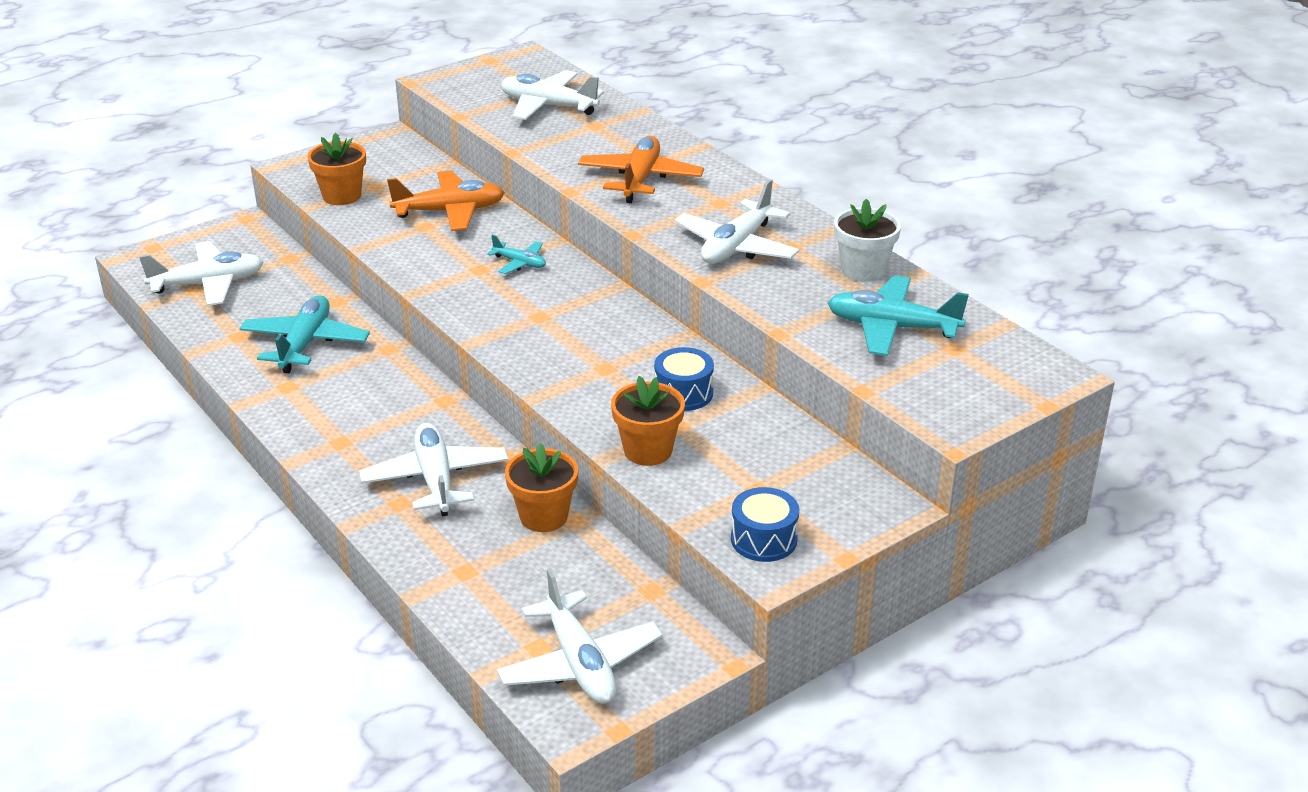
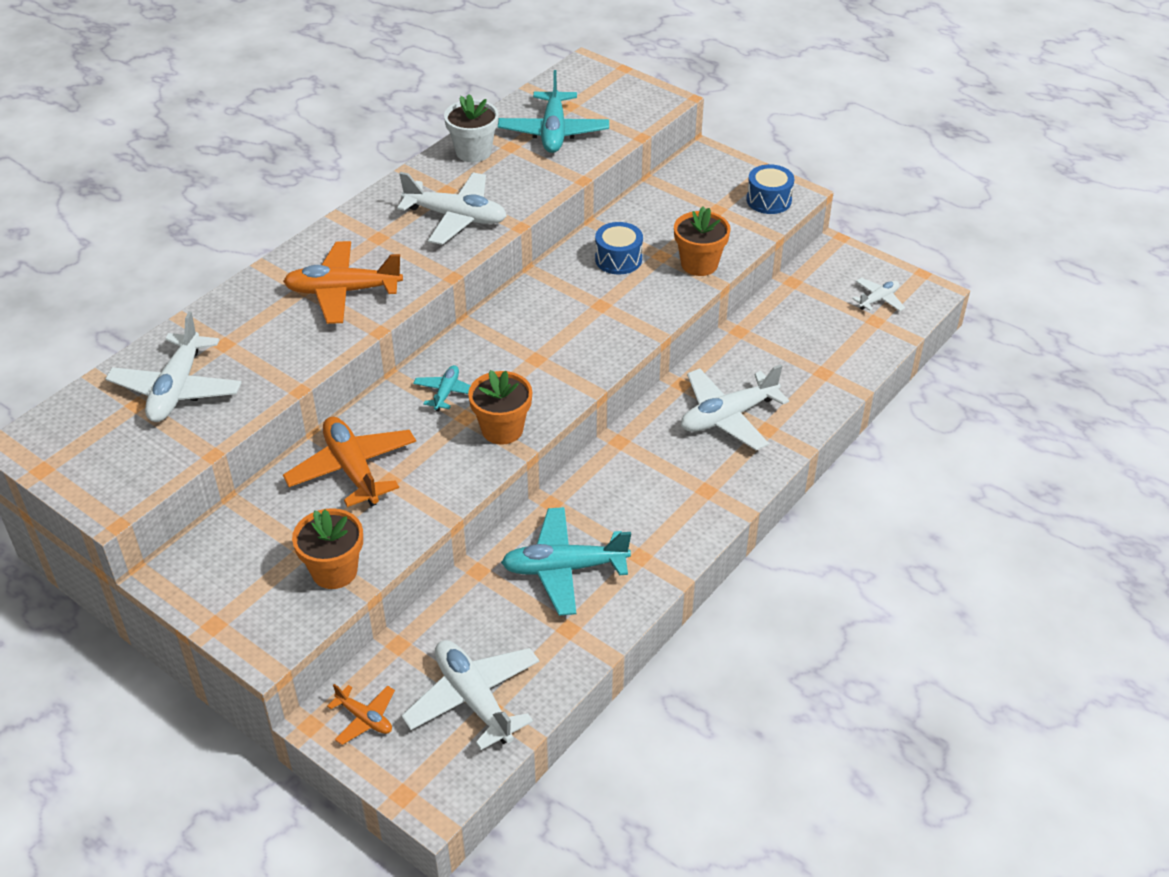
camera: 105 degrees left, 10 degrees up
(232, 239) = (365, 718): none -> orange plane
(544, 516) = (743, 347): orange flower pot -> orange flower pot (502, 429)
(579, 663) = (878, 299): white plane -> white plane, size x0.53

